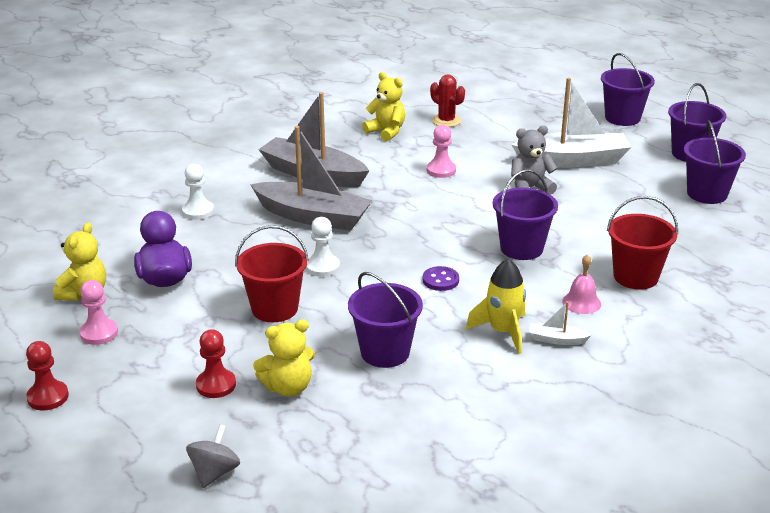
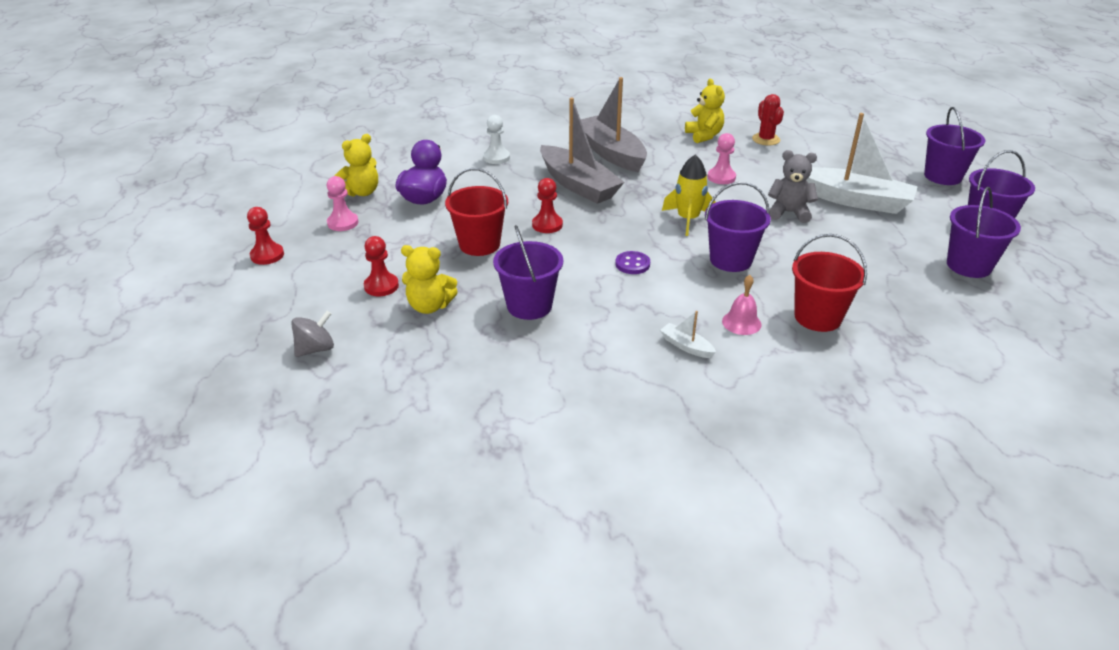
camera: 30 degrees right, 5 degrees up
(322, 267) = (547, 225): white pawn -> red pawn
(503, 332) = (644, 323): yellow rocket -> yellow rocket (688, 220)

